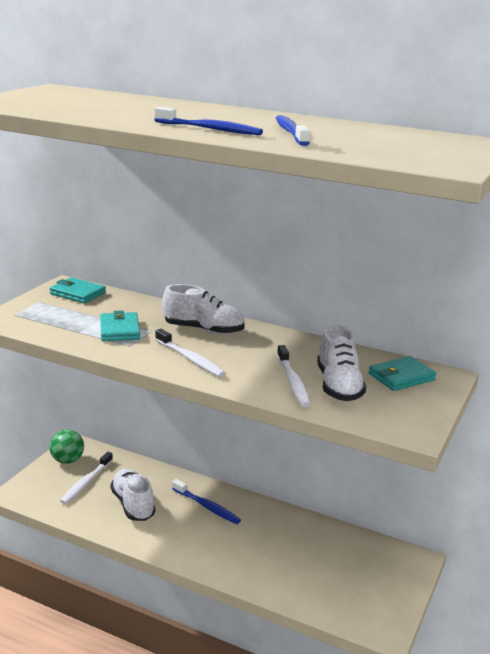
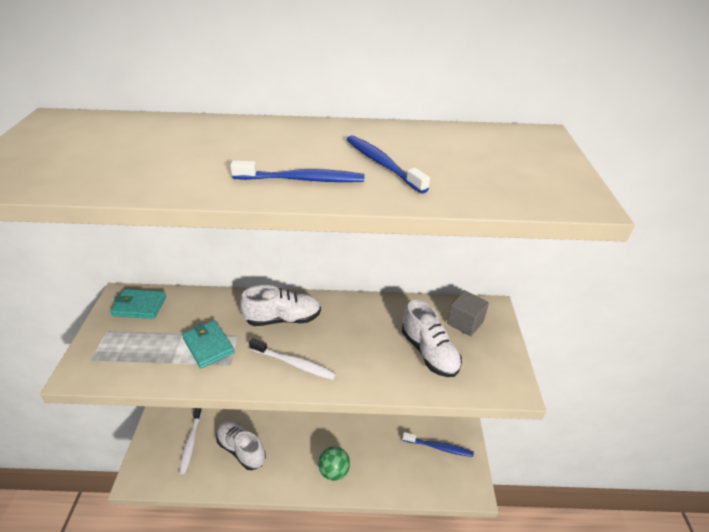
camera: 25 degrees left, 15 degrees up
(67, 460) = (163, 424): green ball -> green ball (334, 471)
(207, 506) = (299, 427): blue toothbrush -> blue toothbrush (439, 447)
(293, 382) = (393, 361): white toothbrush -> none
(401, 377) = (465, 322): turquoise wallet -> grey cube

